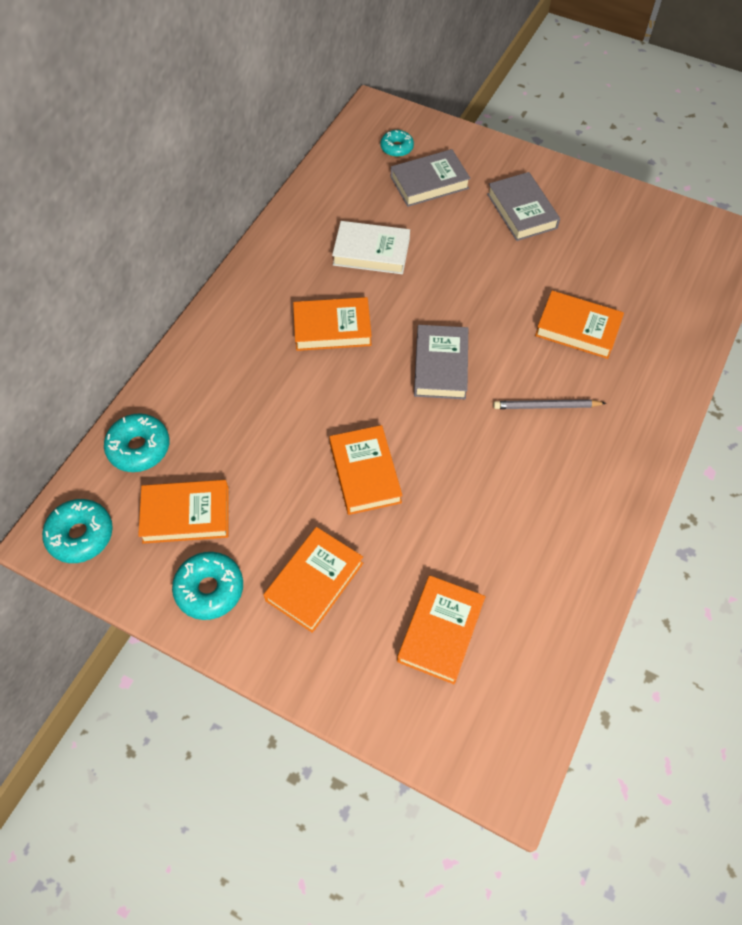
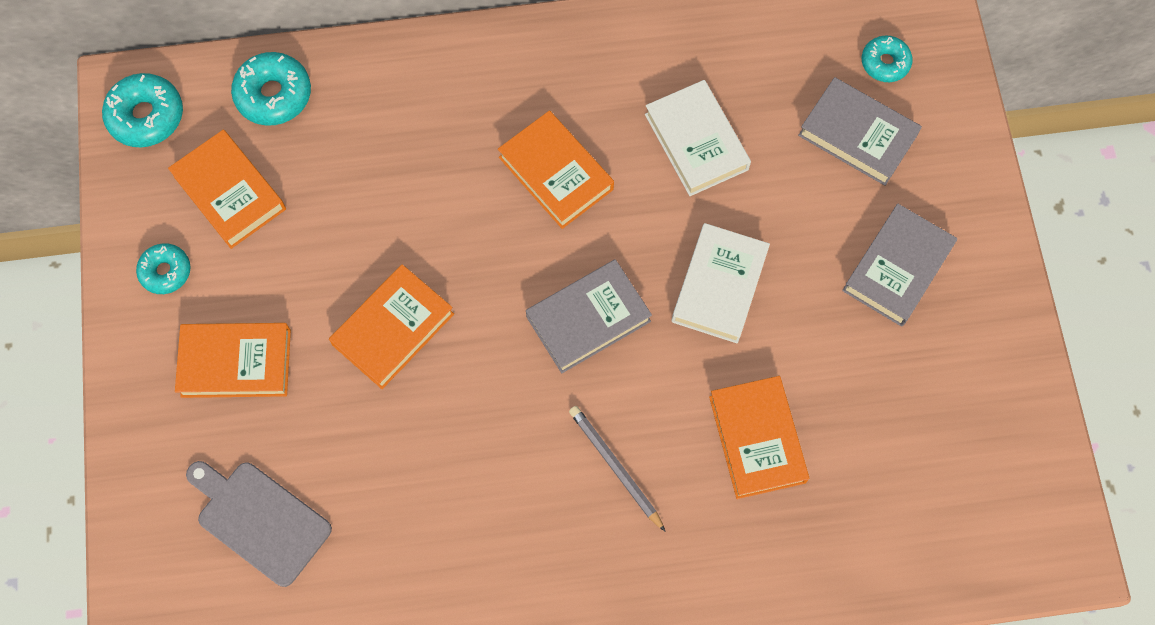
camera: 55 degrees right, 10 degrees up
(209, 589) = (165, 271): turquoise donut -> turquoise donut, size x0.65
(440, 631) = (259, 519): orange book -> grey cutting board
(470, 292) = (719, 286): none -> white book

